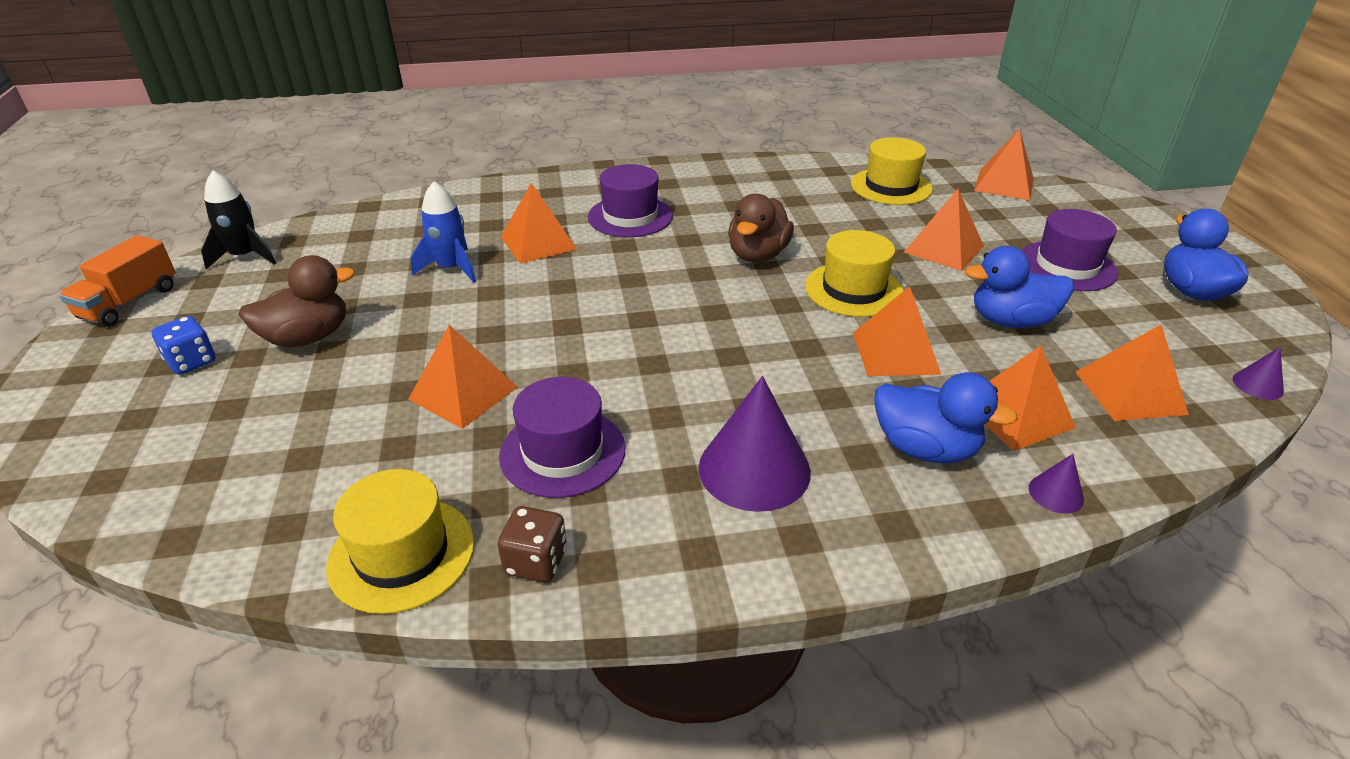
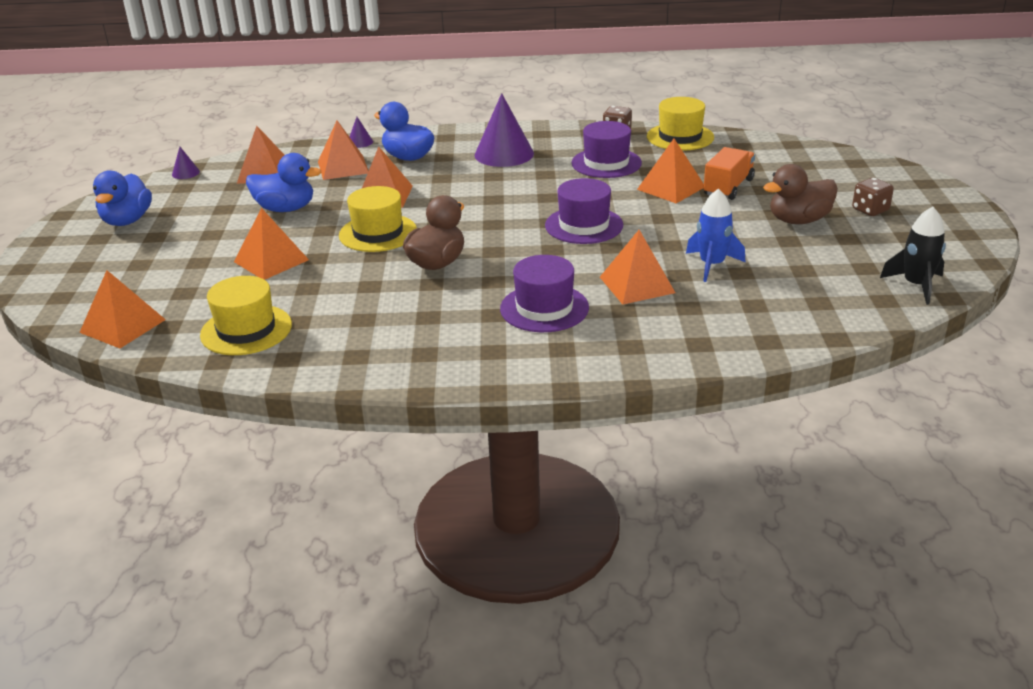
camera: 170 degrees left, 5 degrees down
(129, 302) = (972, 250): orange truck -> orange truck (728, 187)
(192, 362) = (870, 210): blue dice -> brown dice
(1066, 266) = (189, 242): purple hat -> purple hat (584, 225)

